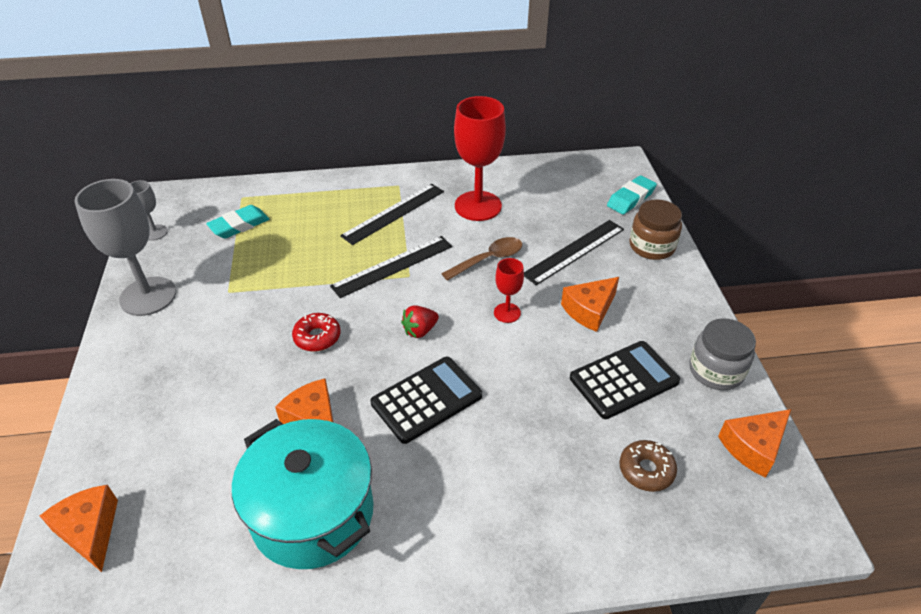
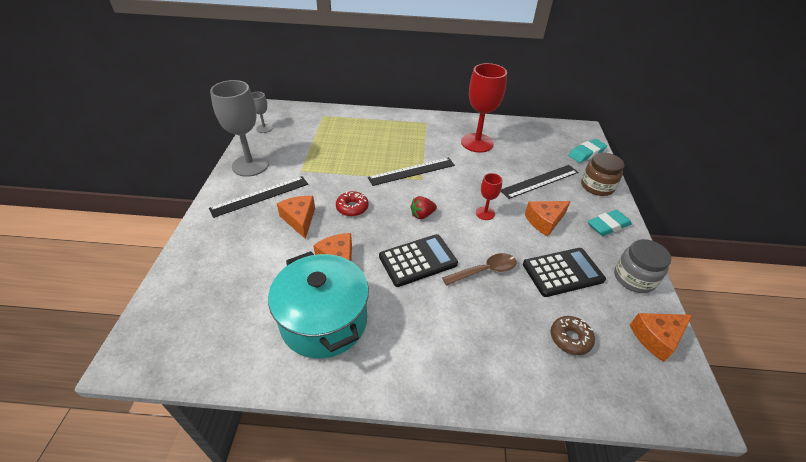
camera: 10 degrees right, 0 degrees up
(90, 531) = (176, 303): orange cheese -> orange cheese (299, 219)
(239, 225) = (317, 132): turquoise eraser -> turquoise eraser (608, 225)
(393, 213) = (419, 139): black ruler -> black ruler (260, 196)
(488, 259) = (478, 177): brown spoon -> brown spoon (485, 271)

